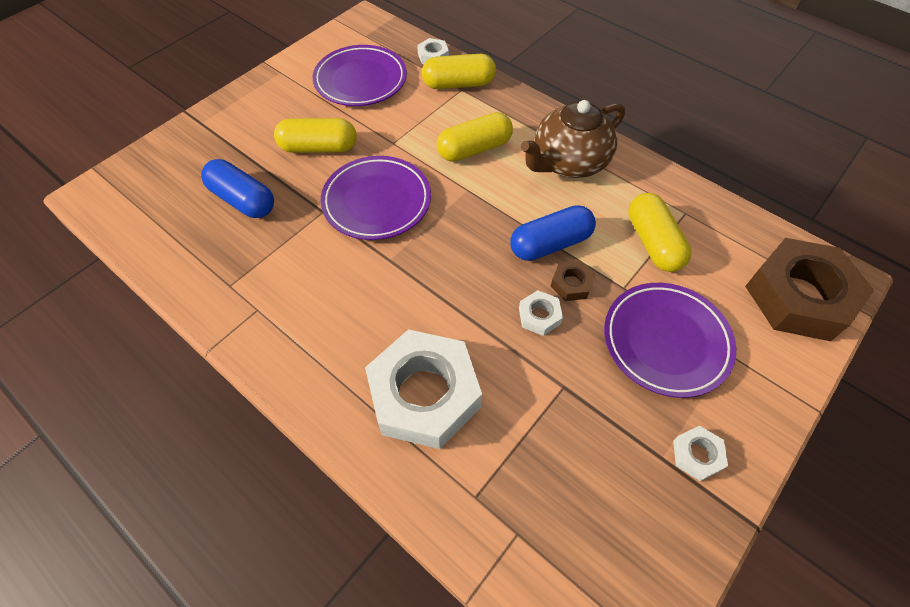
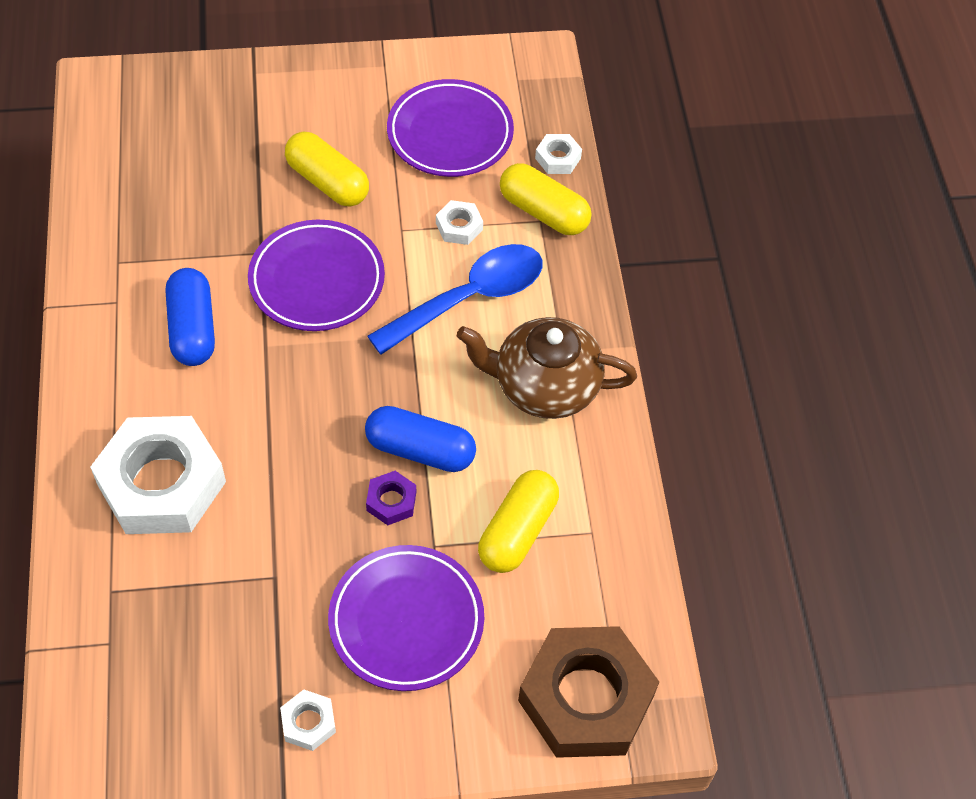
camera: 40 degrees right, 0 degrees up
(243, 200) = (208, 186): blue capsule -> blue capsule (193, 328)
(474, 149) = (469, 298): yellow capsule -> blue spoon
(539, 316) = (328, 503): white nut -> white nut (459, 227)
(571, 284) = (391, 501): brown nut -> purple nut

